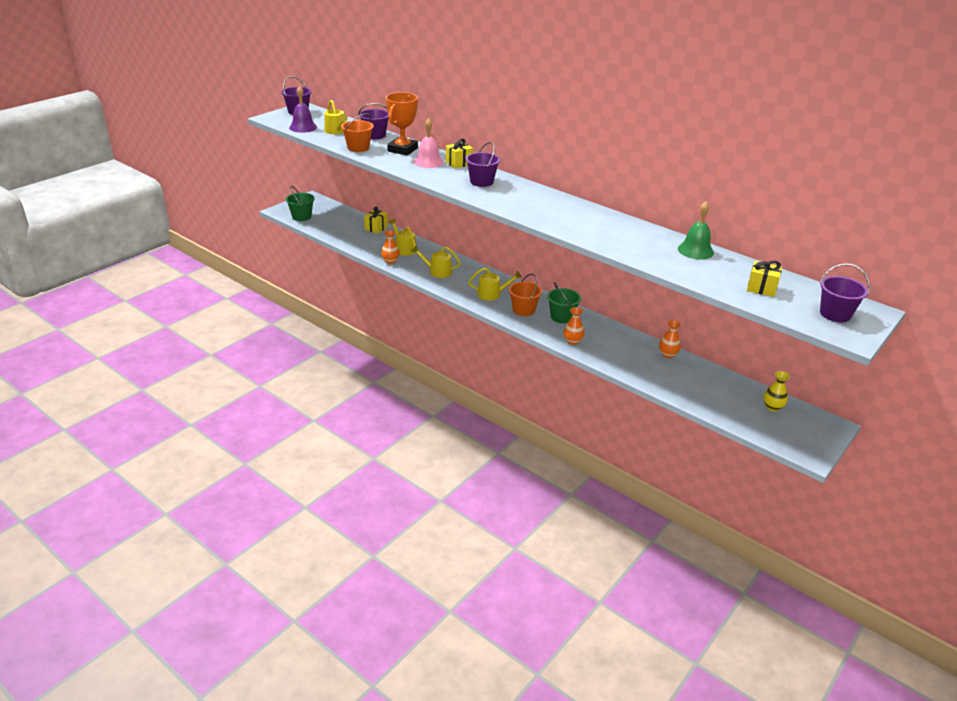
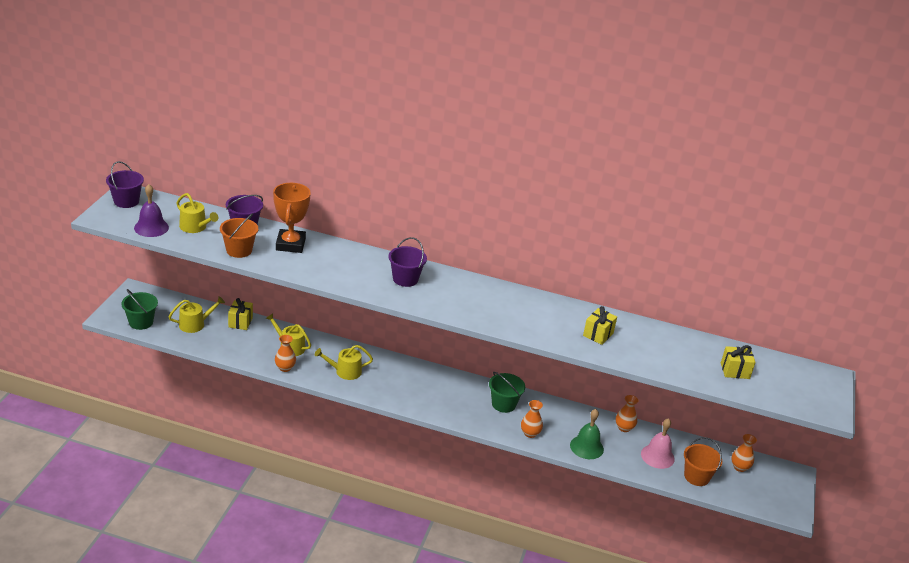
camera: 25 degrees left, 0 degrees up
(428, 162) = (331, 259): pink bell -> pink bell (657, 456)
(459, 163) = (364, 255): yellow gift -> yellow gift (598, 334)
(492, 294) = (419, 390): yellow watering can -> yellow watering can (195, 324)
(523, 310) = (462, 404): orange bucket -> orange bucket (696, 476)
(695, 250) = (657, 334): green bell -> green bell (586, 447)
(772, 407) = (739, 467): yellow vase -> orange vase
(835, 314) = (806, 388): purple bucket -> none

